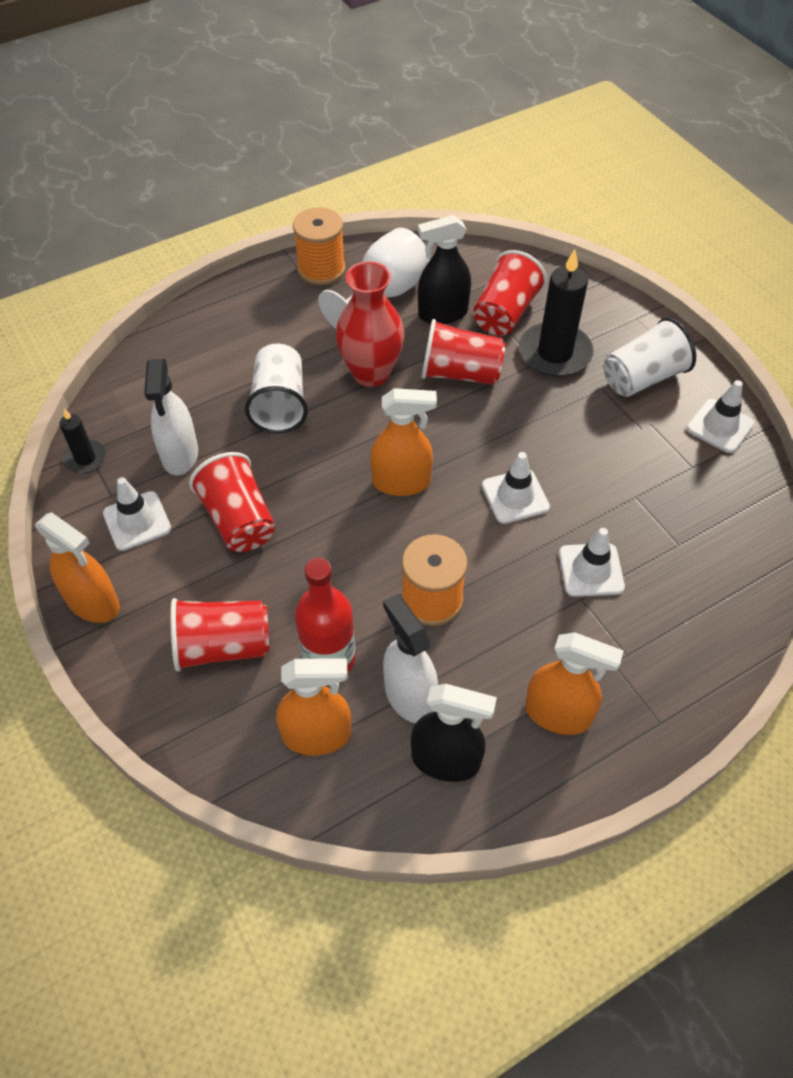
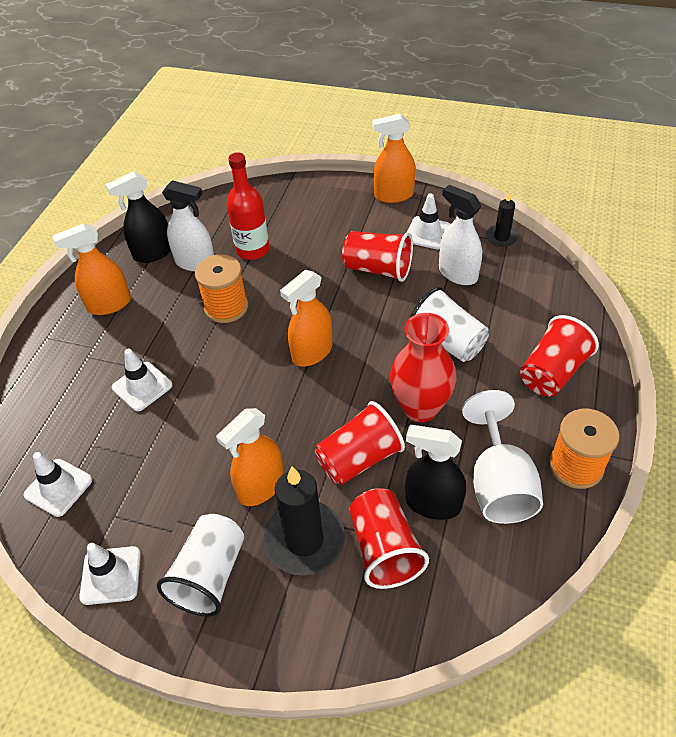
camera: 140 degrees right, 5 degrees down
(223, 646) = (310, 221): red cup -> red cup (552, 372)
(317, 735) = (225, 223): orange spray bottle -> orange spray bottle (261, 487)
(442, 314) = (433, 504): black spray bottle -> black spray bottle turned 105 degrees counterclockwise
(515, 496) = (230, 396): white traffic cone -> white traffic cone (58, 487)

